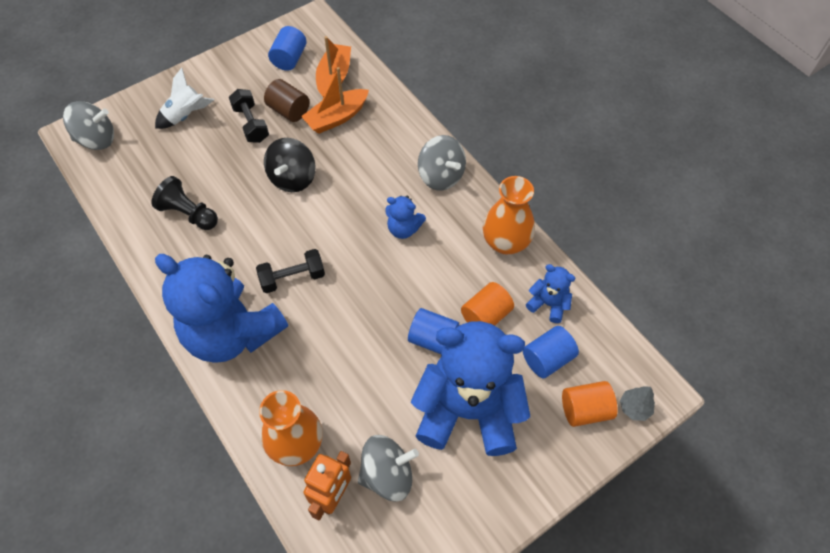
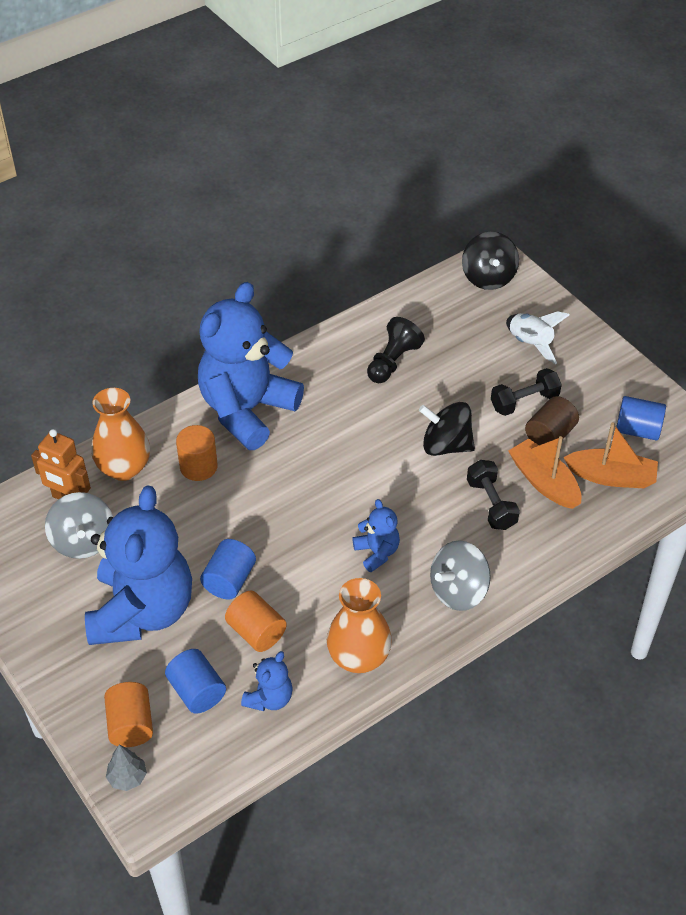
camera: 90 degrees right, 10 degrees down
(96, 139) = (488, 277): grey spinning top -> black spinning top
(292, 278) = (311, 454): black dumbbell -> black dumbbell (491, 504)
(300, 373) = (198, 467): none -> orange cylinder
(403, 229) = (377, 552): blue teddy bear -> blue teddy bear turned 135 degrees clockwise

